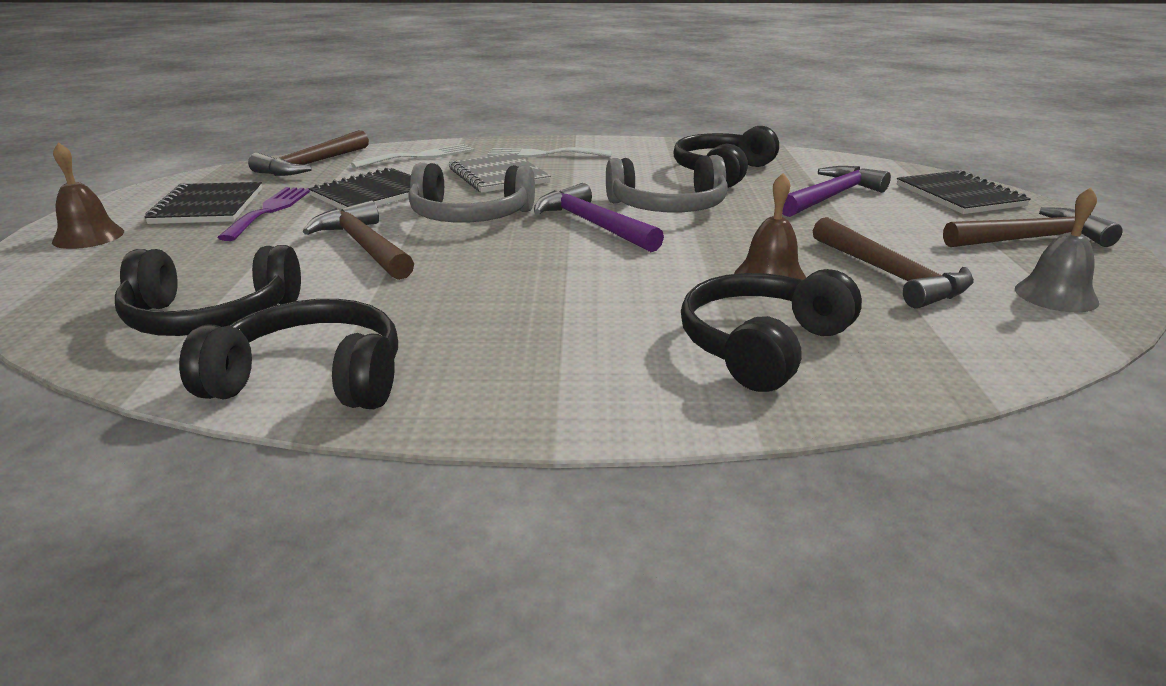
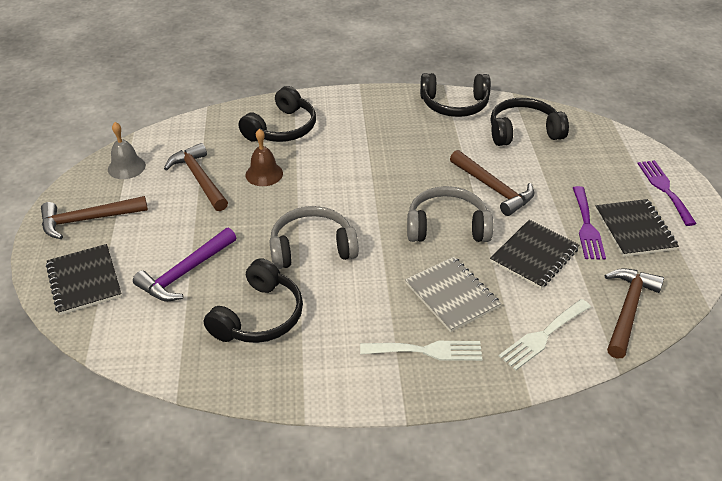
camera: 175 degrees right, 15 degrees up
(88, 236) = (664, 189): brown bell -> purple fork
(593, 225) = (363, 220): purple hammer -> none

